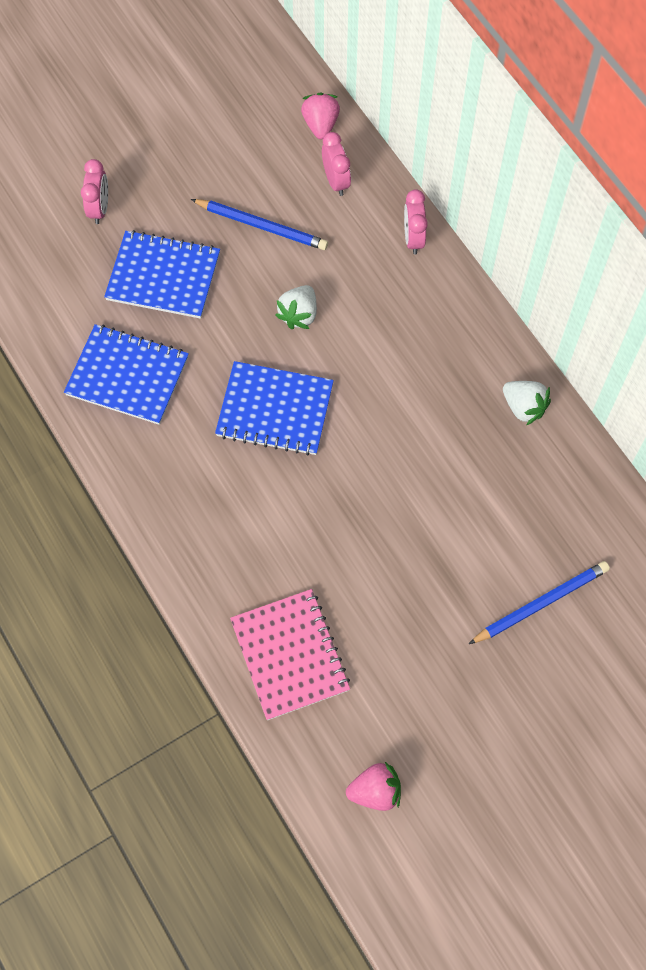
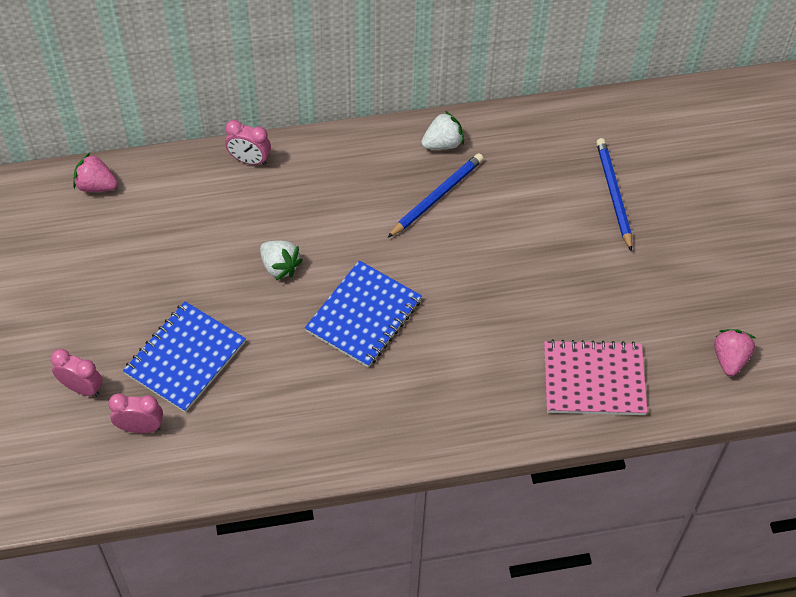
camera: 70 degrees left, 10 degrees down
(127, 376) = (274, 420): blue notebook -> none
(262, 226) = (175, 264): blue pencil -> blue pencil (436, 196)
(336, 181) = (161, 194): pink clock -> pink clock (140, 427)

